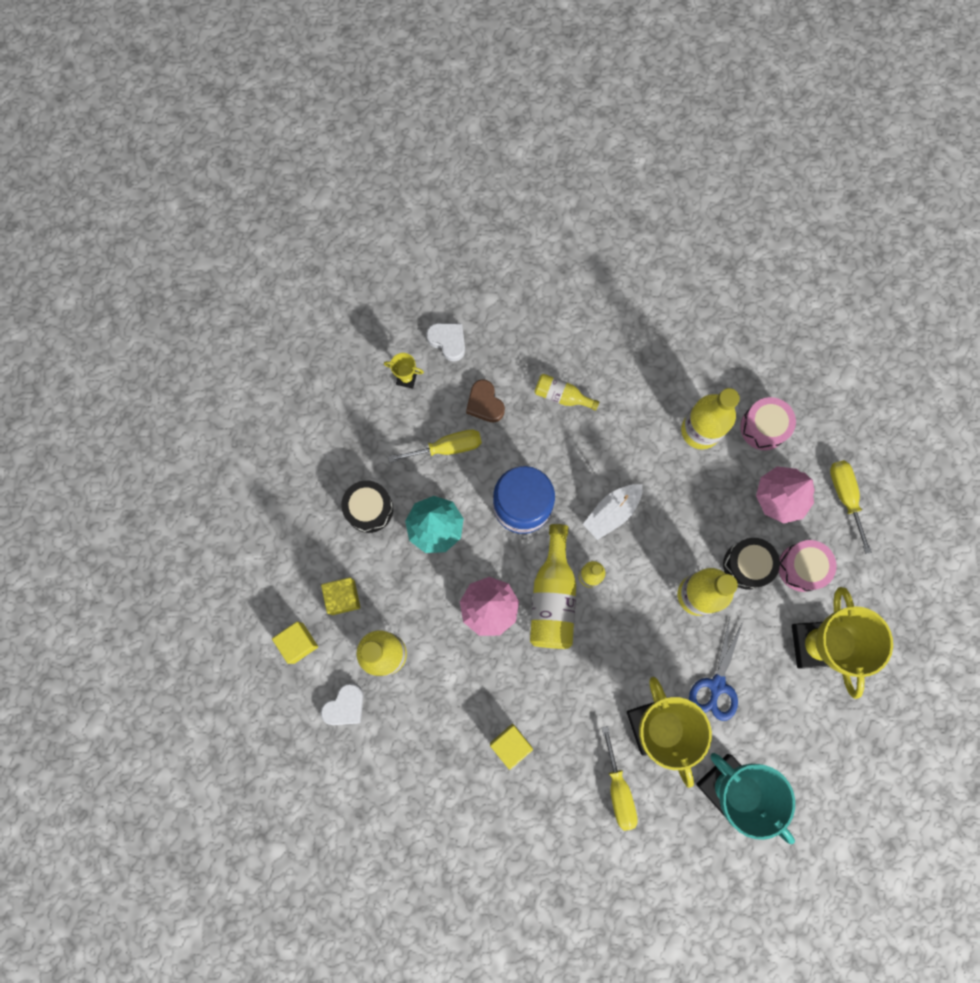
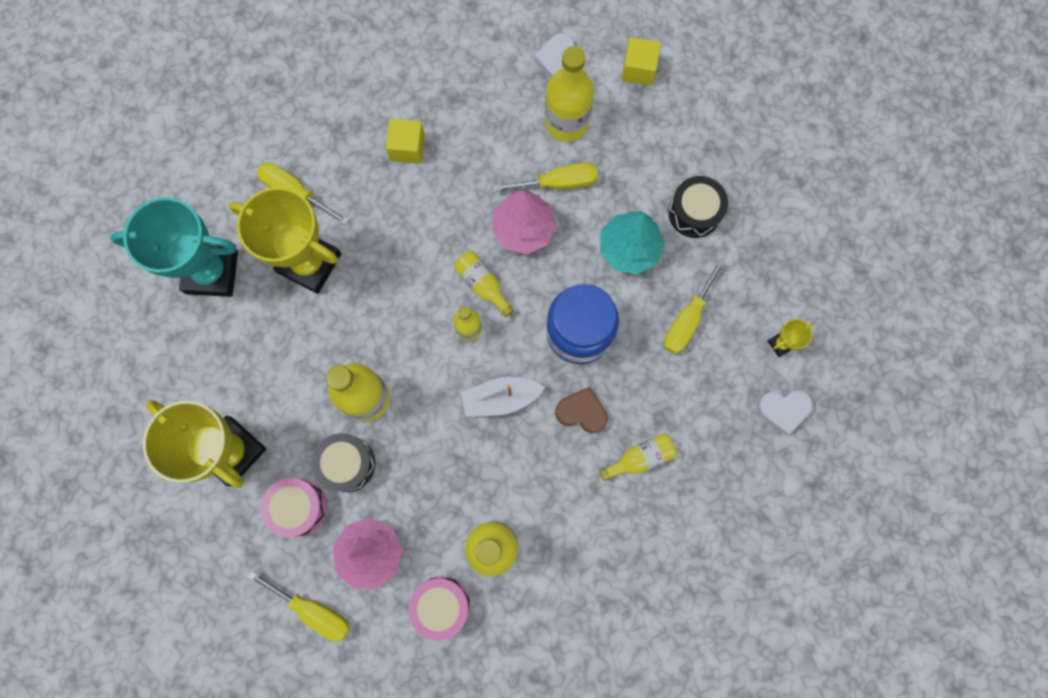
camera: 135 degrees right, 0 degrees up
(343, 597) = (641, 131): yellow cube -> none
(435, 616) = (558, 183): none -> yellow screwdriver
(485, 403) = (696, 387): brown heart -> brown heart (581, 412)
(552, 597) = (482, 284): yellow bottle -> yellow bottle, size x0.55
(612, 512) = (501, 398): white boat -> white boat turned 105 degrees counterclockwise
(717, 685) = (286, 341): blue scissors -> none

